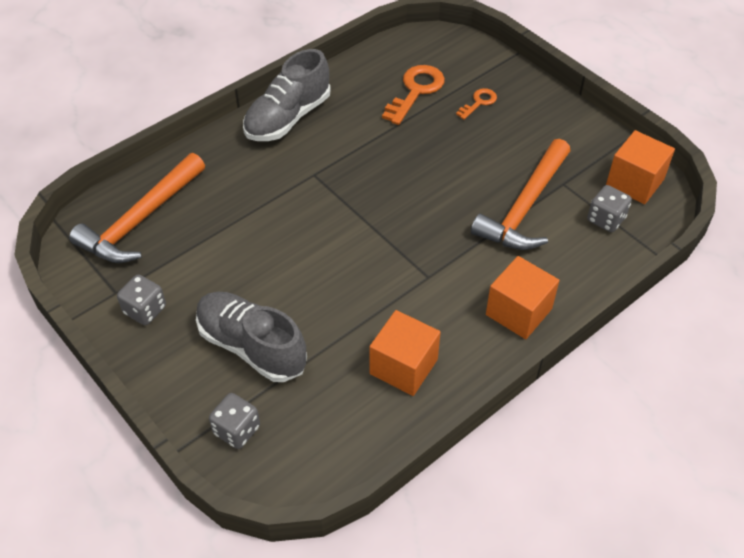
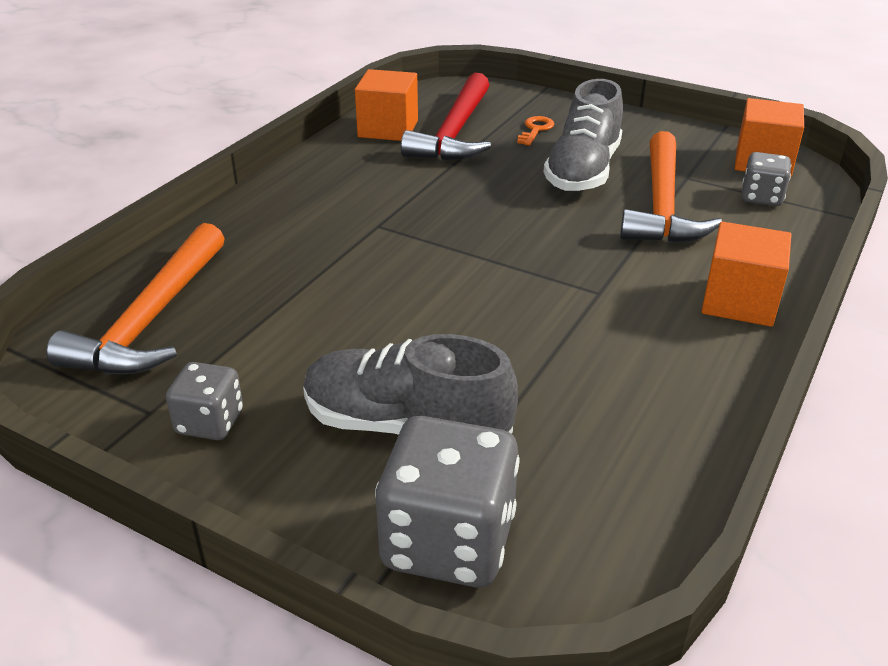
camera: 20 degrees left, 15 degrees down
(237, 430) = (448, 541): grey dice -> grey dice, size x1.81
(288, 118) = (309, 181): grey shoe -> grey shoe (583, 171)
(403, 366) = (641, 394): orange cube -> orange cube (388, 128)
(416, 91) = (455, 133): orange key -> red hammer

